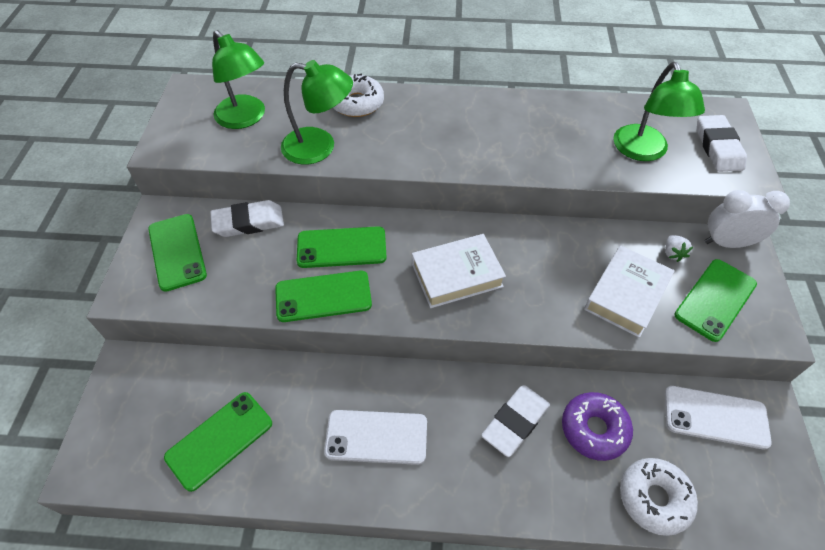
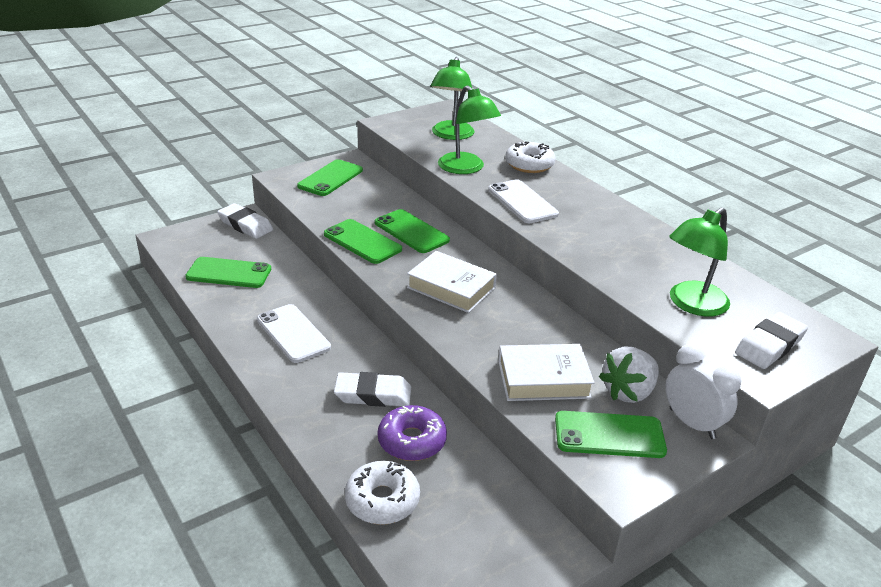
camera: 50 degrees right, 20 degrees down
(248, 222) = (385, 190): white eraser -> white eraser (245, 225)
(672, 253) = (628, 392): white strawberry -> white strawberry, size x1.98
(715, 417) = (506, 516): white phone -> white phone (522, 202)

